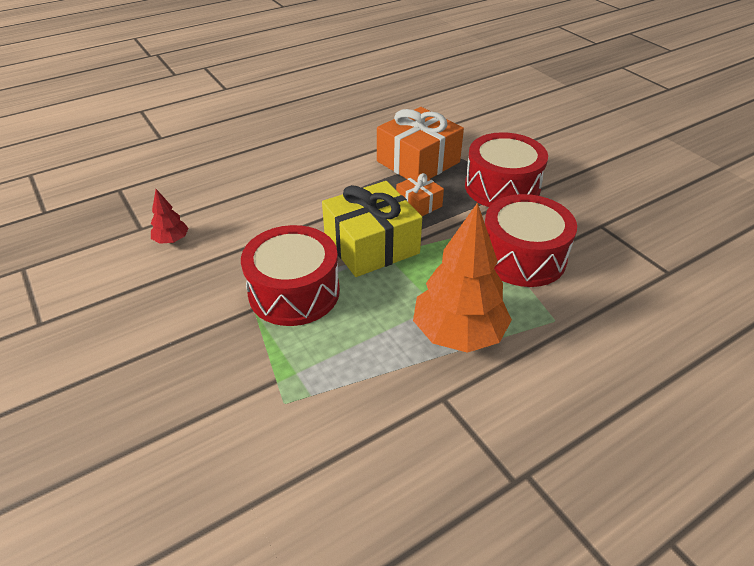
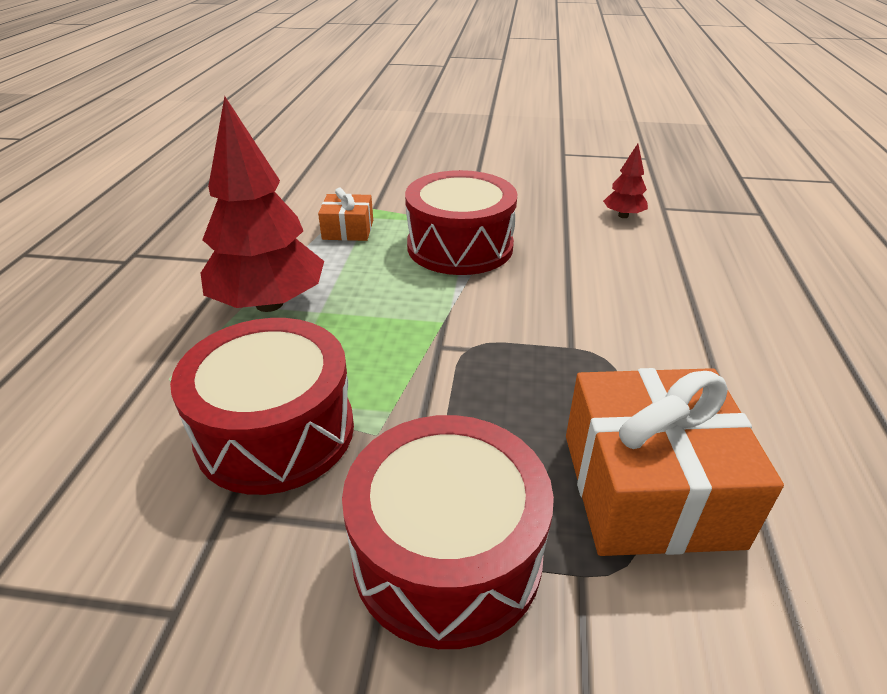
camera: 130 degrees right, 5 degrees down
(371, 245) = (471, 319): yellow gift -> none
(419, 204) = (512, 407): orange gift -> orange gift (348, 230)
(458, 334) = (269, 304): orange tree -> red tree

